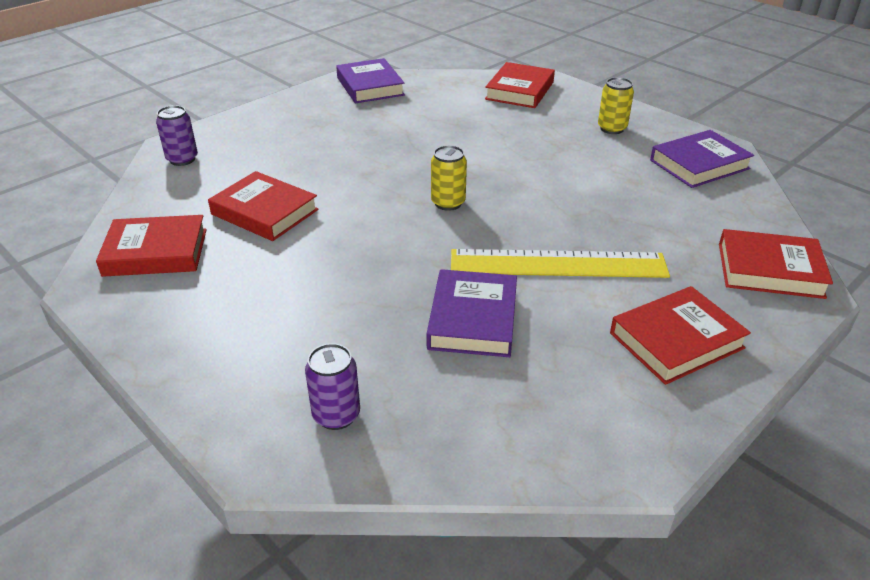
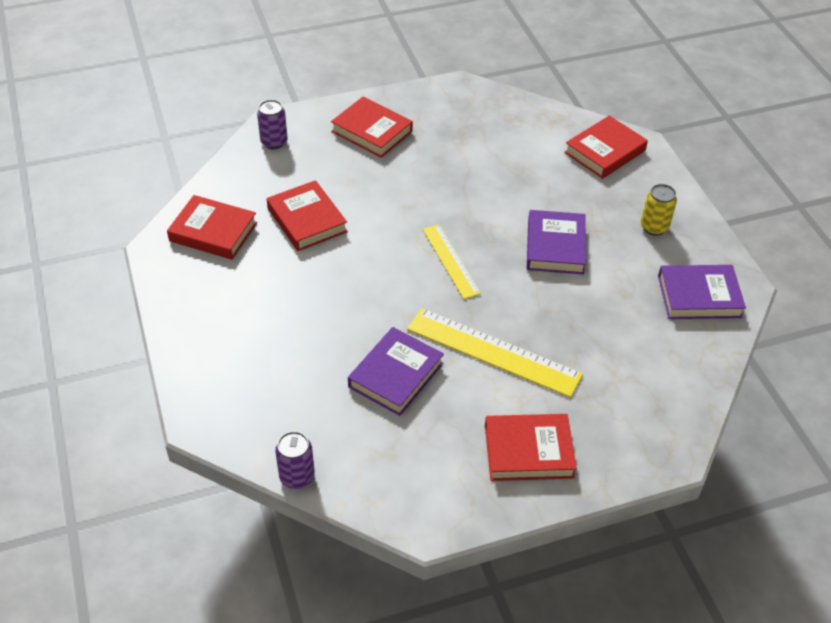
camera: 25 degrees right, 10 degrees up
(336, 415) = (261, 412): purple can -> purple can (297, 476)
(370, 86) = (472, 103): purple book -> purple book (555, 246)
(448, 203) = (450, 261): yellow can -> yellow ruler
(770, 270) = (659, 423): red book -> red book (372, 131)

